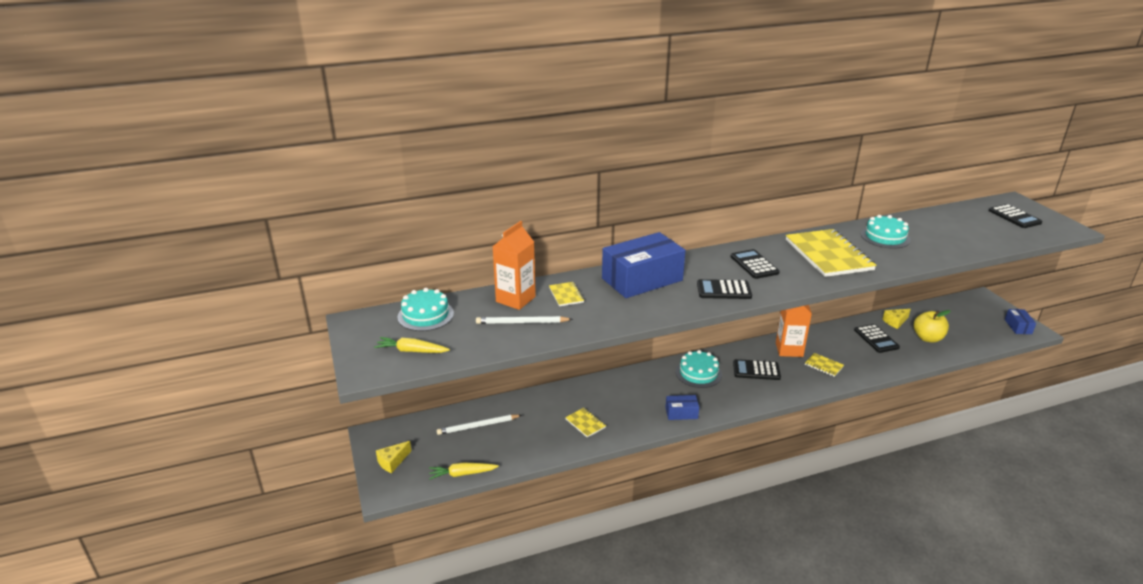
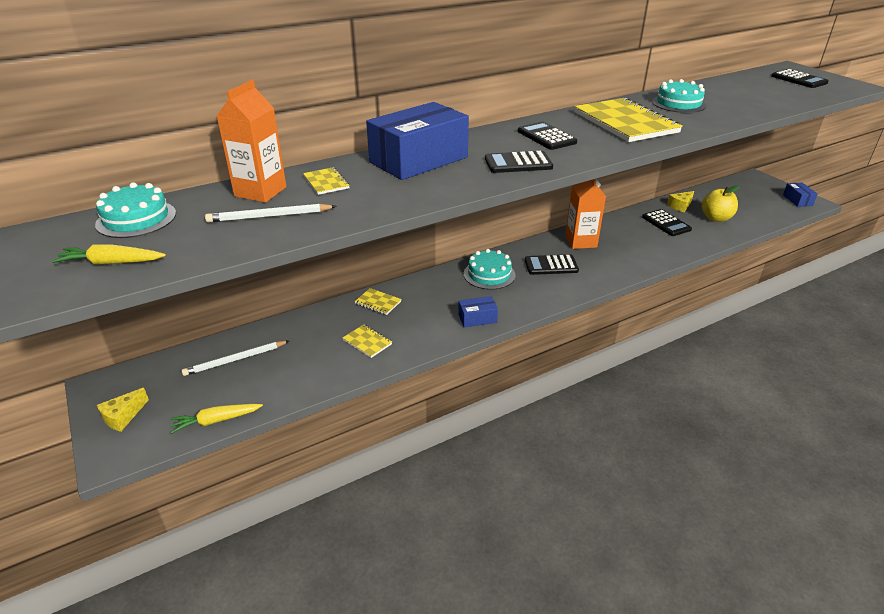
camera: 10 degrees left, 5 degrees up
(824, 366) = (620, 254): yellow notebook -> yellow notebook (378, 302)

